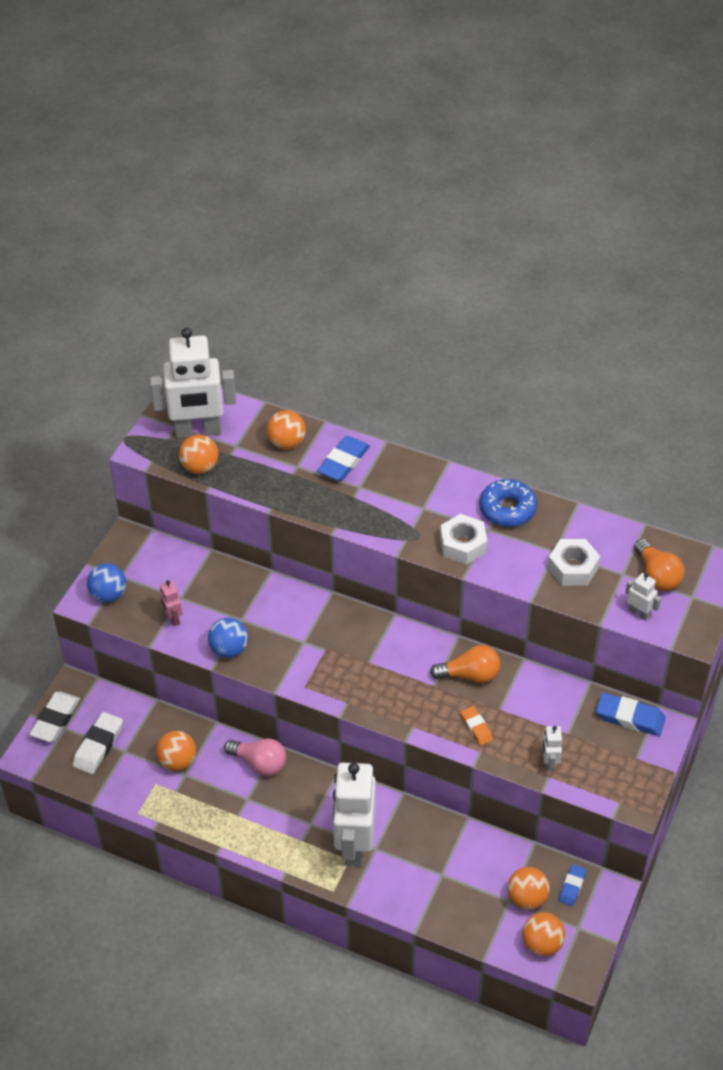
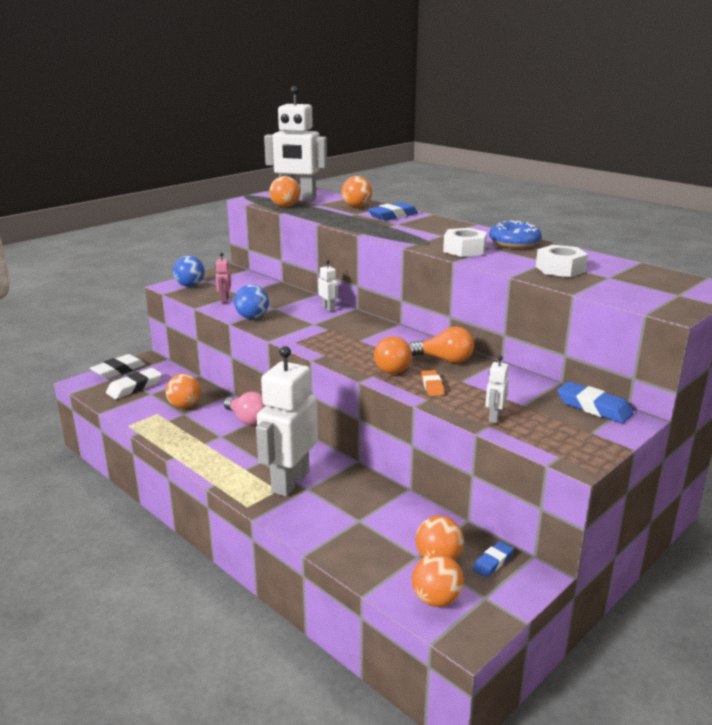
camera: 20 degrees right, 25 degrees down
(639, 613) = (617, 294): white robot -> white robot (328, 308)
(657, 575) = (644, 281): orange light bulb -> orange light bulb (391, 367)

